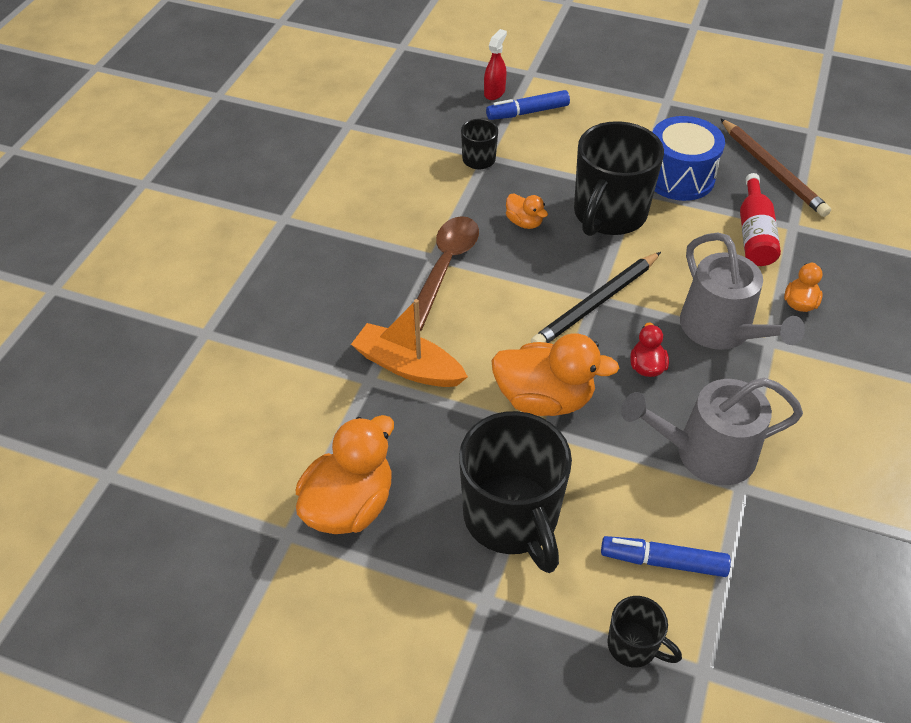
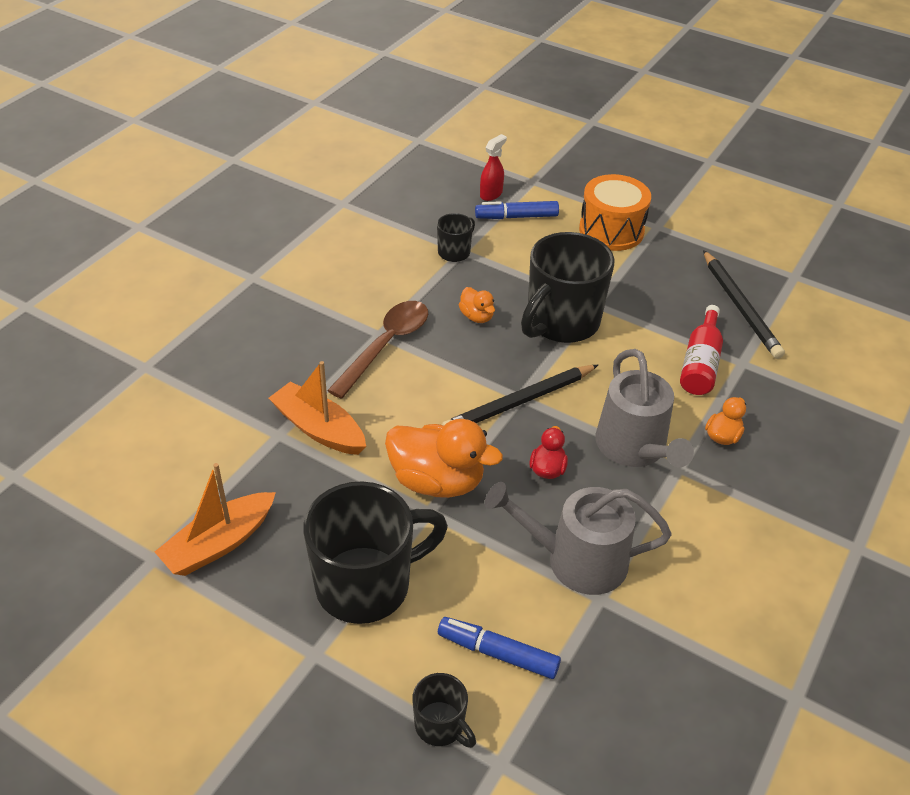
camera: 10 degrees right, 5 degrees down
(349, 505) = (219, 543): orange duck -> orange boat
(512, 518) = (366, 584): black mug -> black mug turned 105 degrees counterclockwise
(624, 112) = (611, 230): none -> orange drum
(679, 177) = (644, 298): blue drum -> none
(772, 170) = (740, 307): brown pencil -> black pencil

